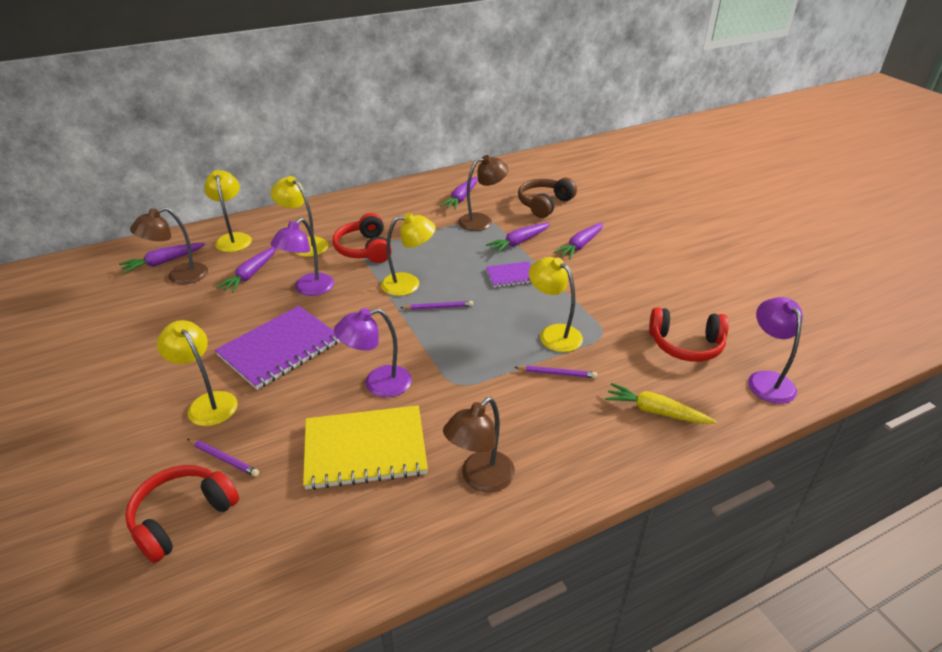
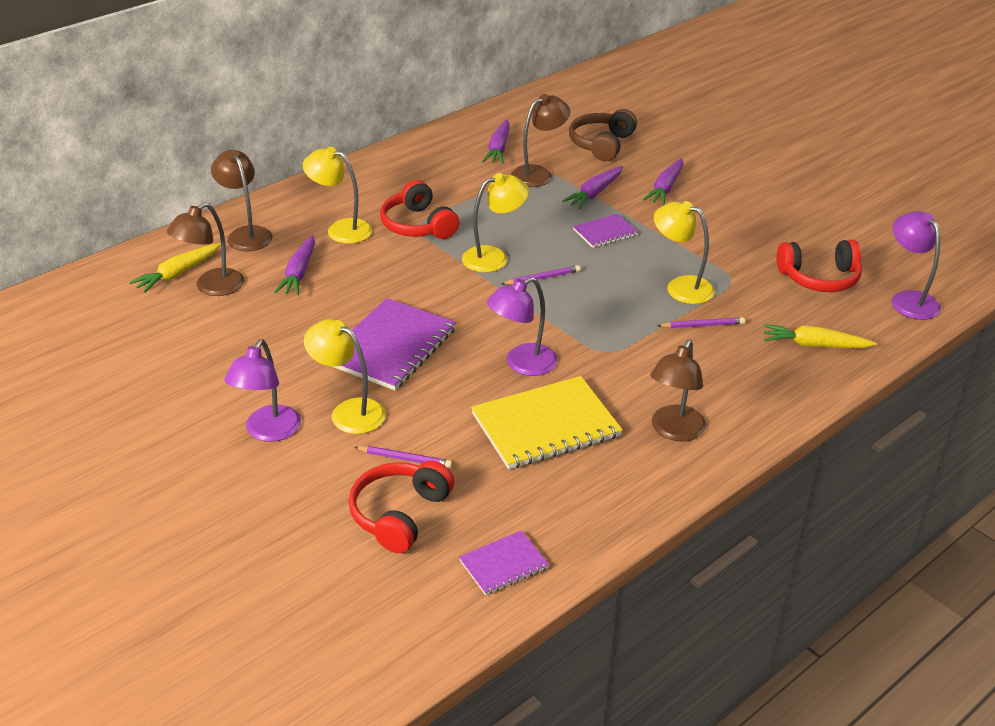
camera: 15 degrees left, 0 degrees up
(163, 262) = (178, 274): purple carrot -> yellow carrot
(233, 239) = (246, 234): yellow lamp -> brown lamp
(240, 598) = (503, 564): none -> purple notebook
(308, 289) = (380, 279): purple lamp -> purple lamp (268, 432)

